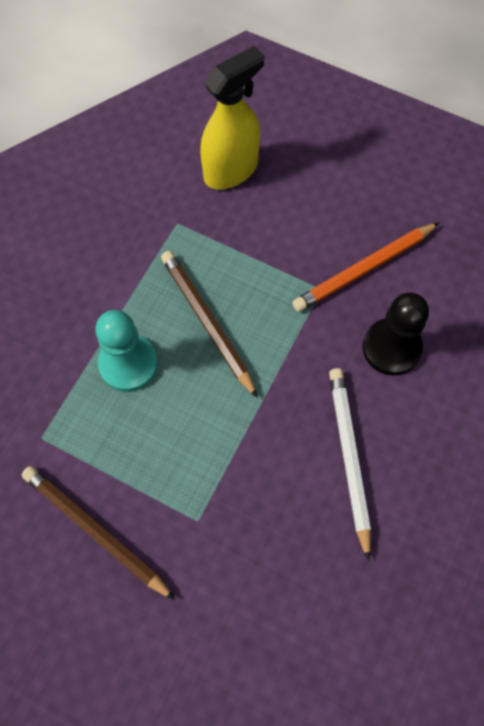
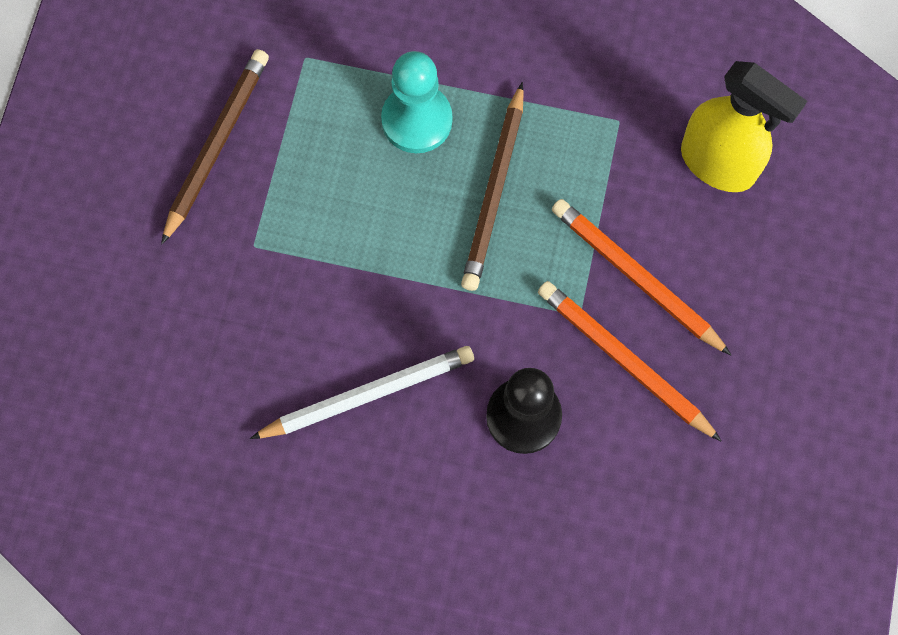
camera: 75 degrees right, 5 degrees up
(207, 322) = (494, 192): brown pencil -> brown pencil turned 150 degrees clockwise
(302, 245) = (635, 277): none -> orange pencil

